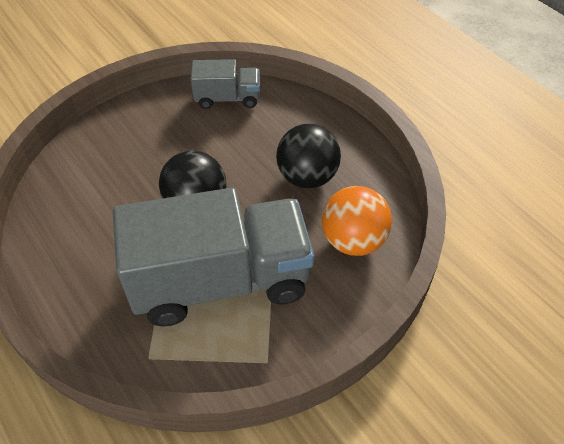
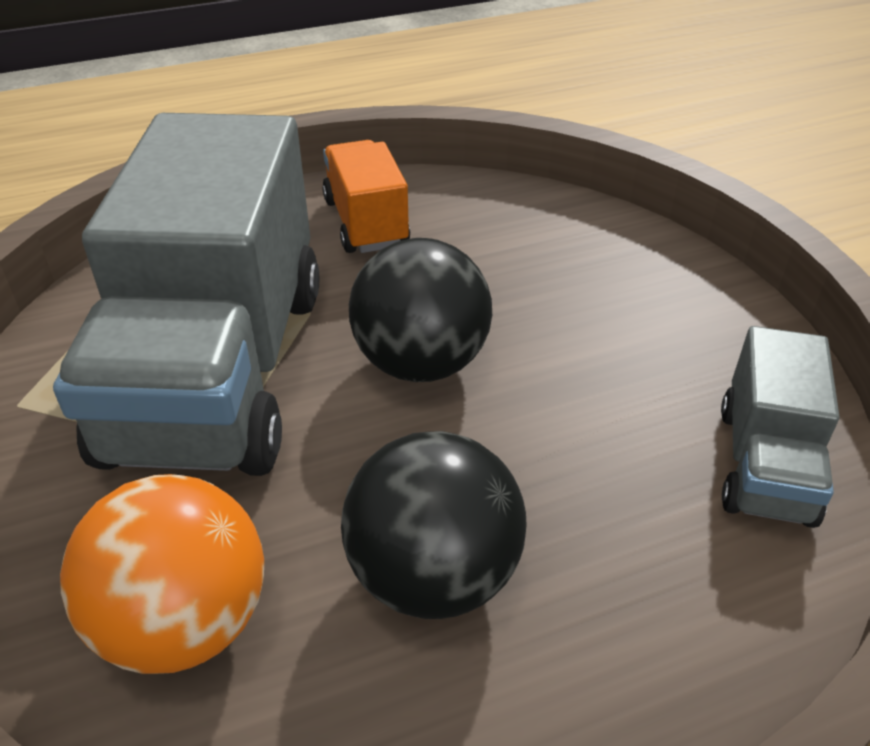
camera: 105 degrees right, 10 degrees down
(77, 256) = (366, 223): none -> orange truck

